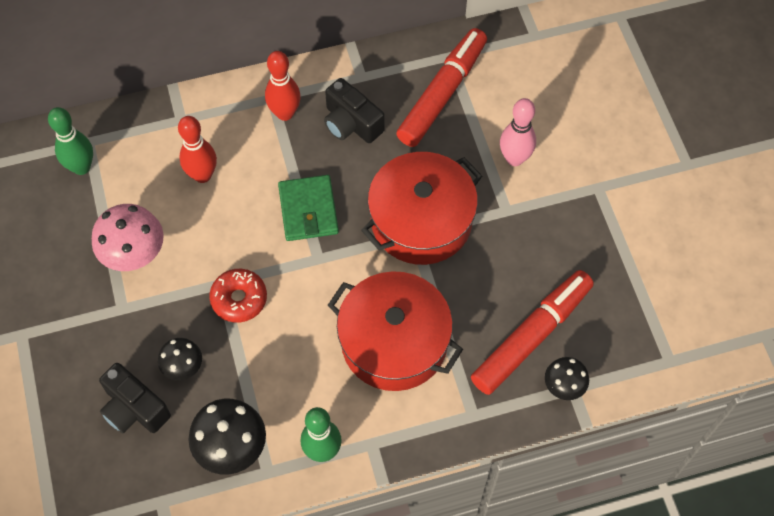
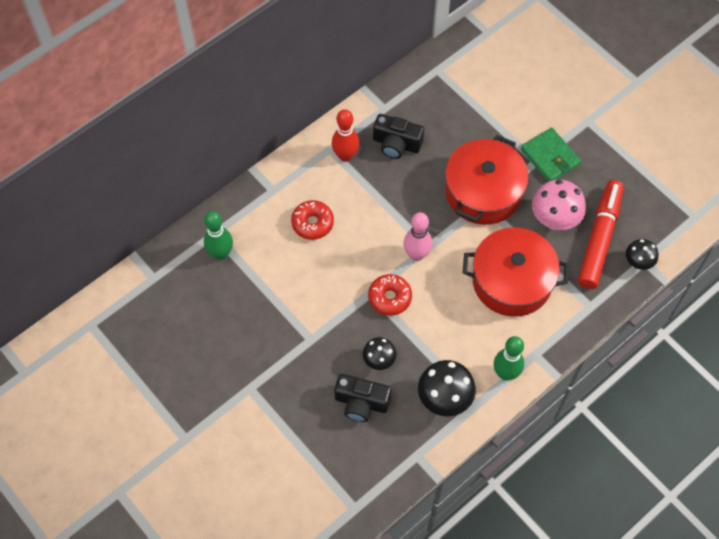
camera: 25 degrees left, 0 degrees up
(135, 256) = (298, 299): pink mushroom -> pink mushroom (554, 220)
(202, 175) = (312, 223): red bowling pin -> red donut
(308, 210) = (401, 217): green wallet -> green wallet (550, 157)
(442, 93) = (447, 98): red marker -> none
(514, 158) = (522, 123): pink bowling pin -> pink bowling pin (416, 255)

